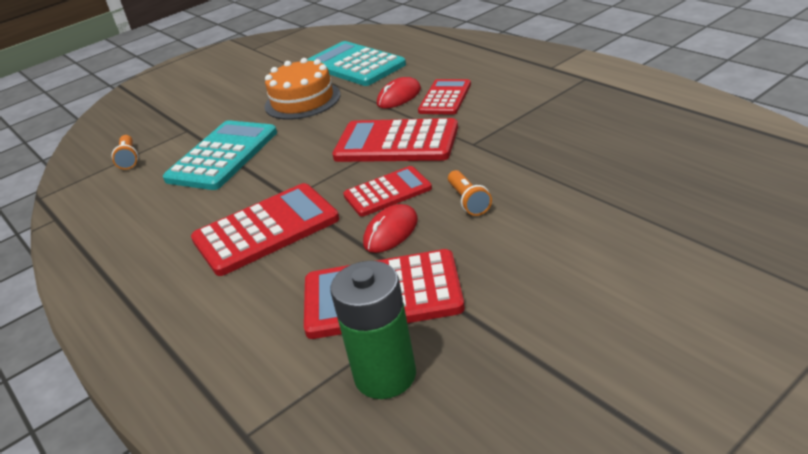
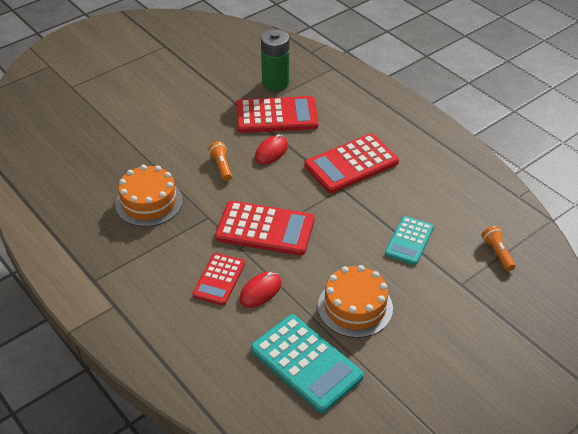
camera: 175 degrees right, 10 degrees up
(223, 156) = (409, 241): turquoise calculator -> turquoise calculator, size x0.62
(387, 192) = (273, 182): red calculator -> none
(560, 147) = (149, 202): none -> orange cake

